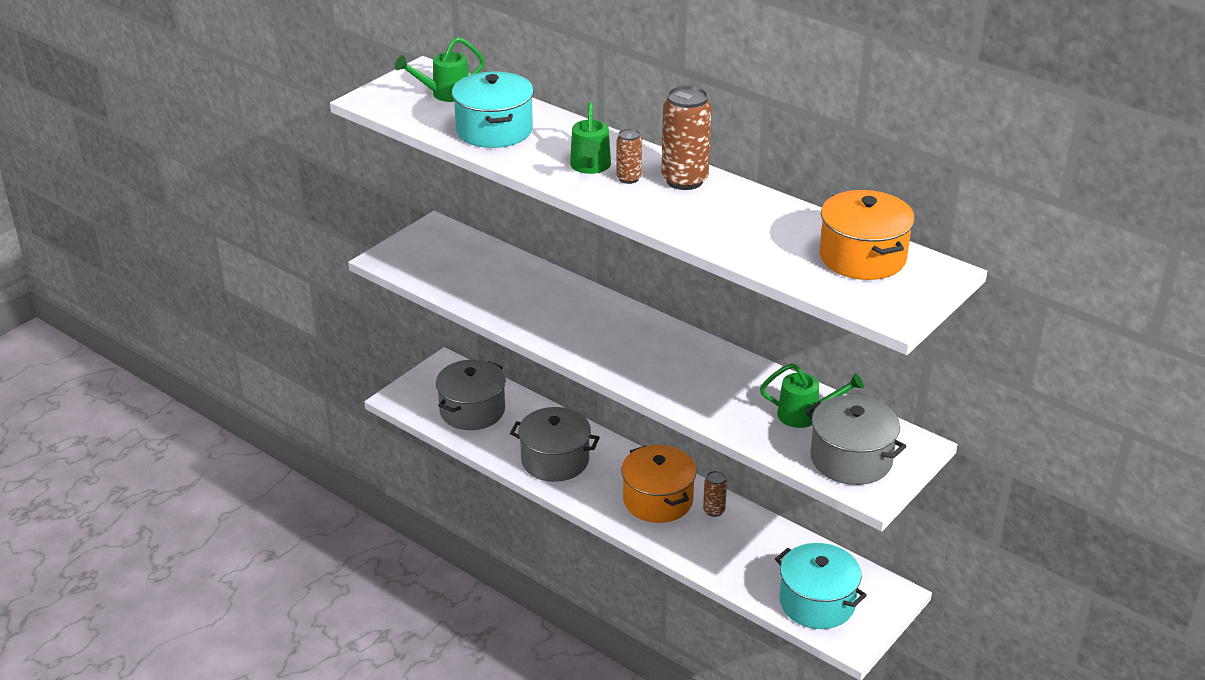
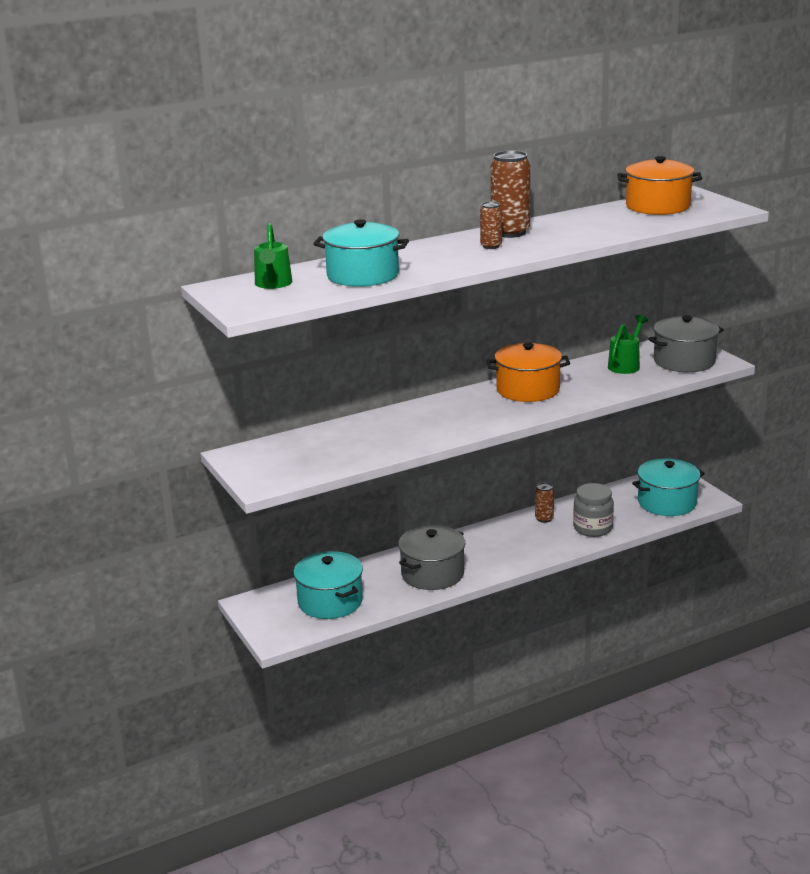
camera: 65 degrees left, 10 degrees down
(472, 410) = (330, 601): grey pot -> turquoise pot
(590, 167) = (460, 254): green watering can -> none
(658, 500) = (516, 539): orange pot -> orange pot (528, 390)
(716, 553) = (592, 528): none -> grey jar

